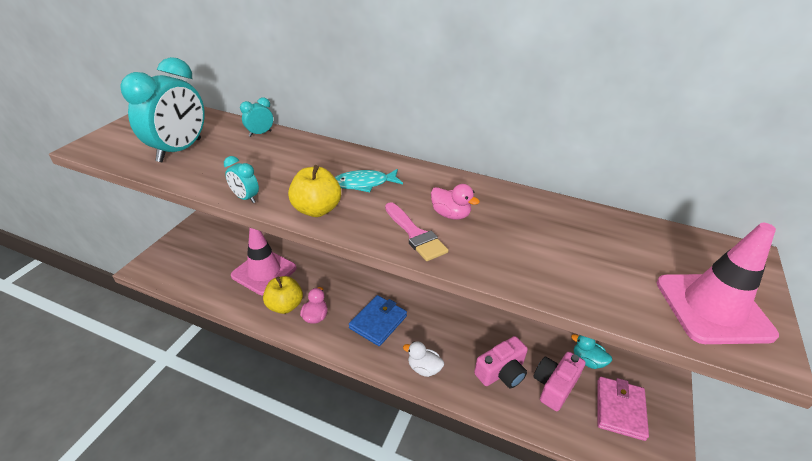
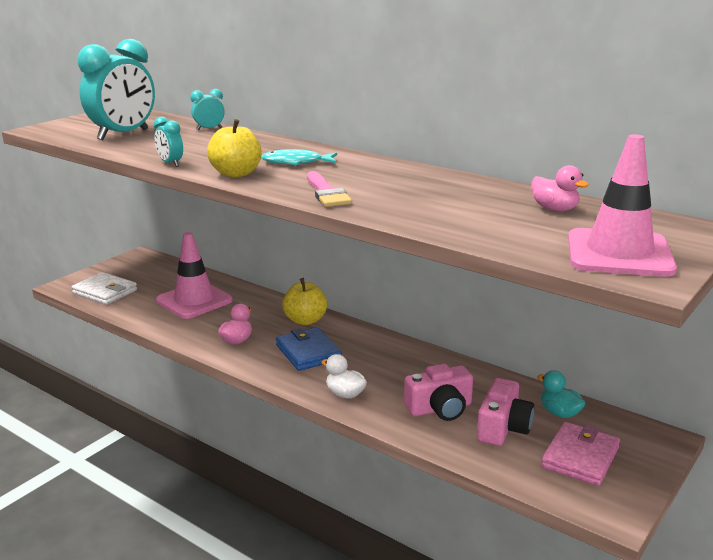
camera: 15 degrees right, 15 degrees down
(182, 271) = (105, 292): none -> white wallet
(285, 306) = (206, 329): yellow apple -> yellow apple (305, 320)
(378, 322) = (308, 352): blue wallet -> blue wallet turned 75 degrees counterclockwise
(450, 214) = (374, 184): pink duck -> pink duck (555, 209)
(554, 386) = (503, 428): pink camera -> pink camera turned 150 degrees clockwise

